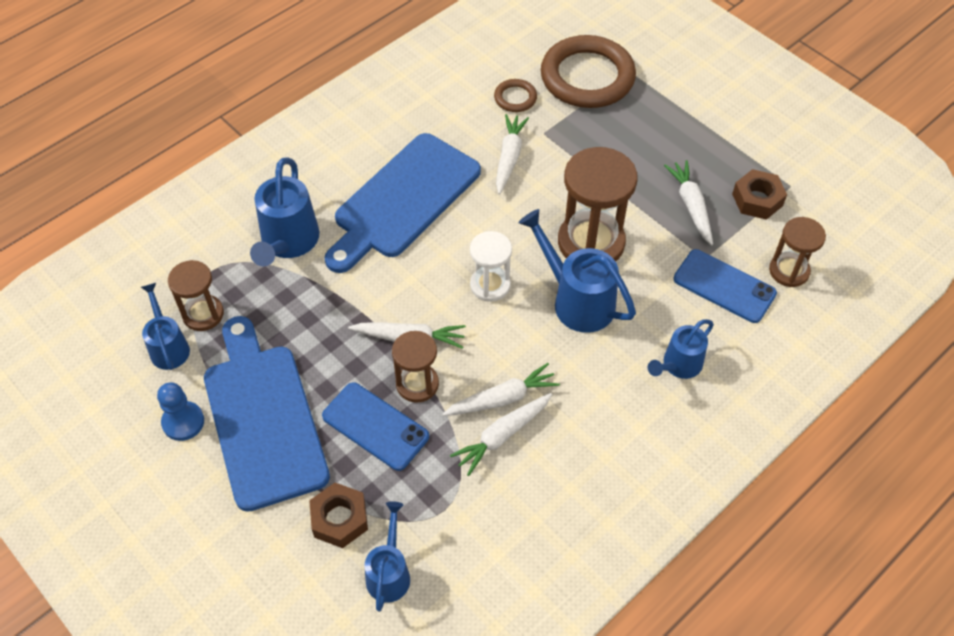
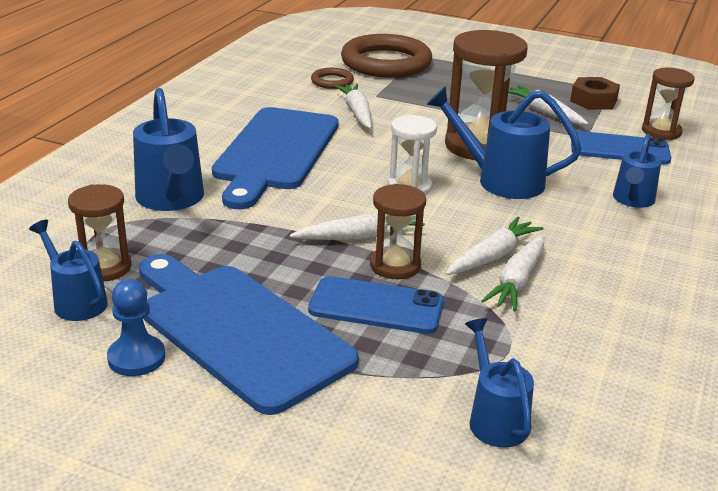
camera: 25 degrees left, 25 degrees down
(339, 519) = (397, 389): brown nut -> none

